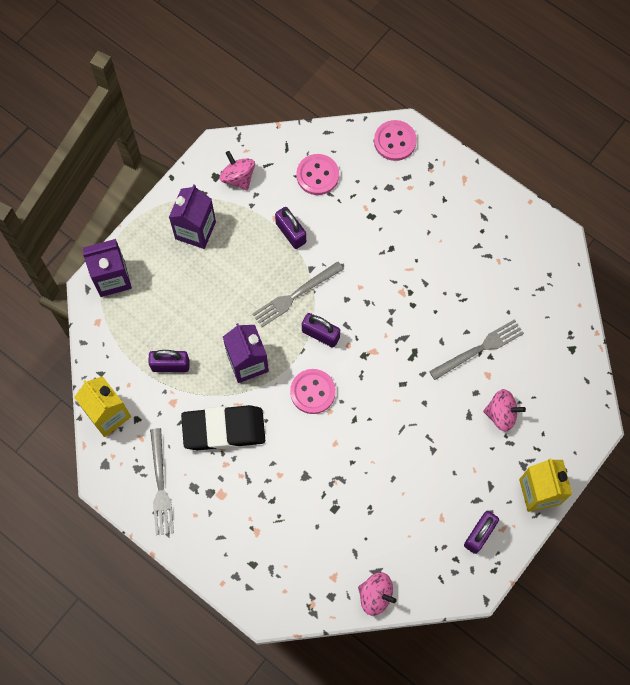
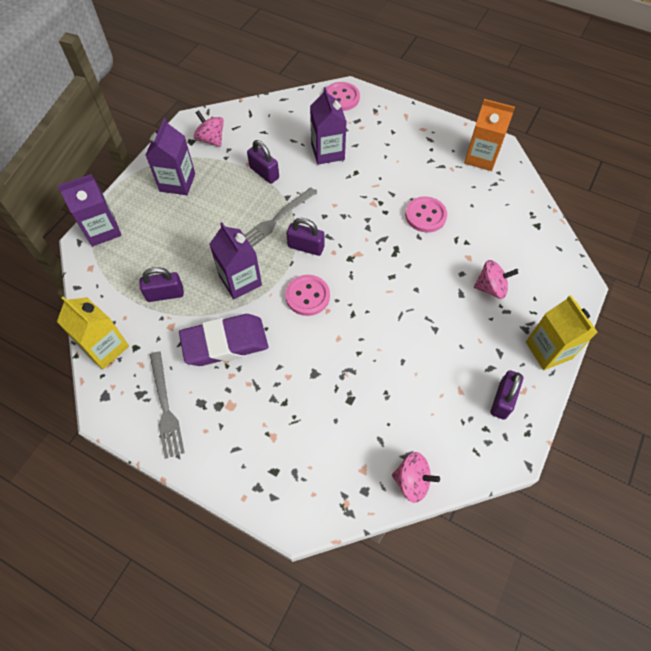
camera: 10 degrees left, 10 degrees down
(224, 429) = (225, 343): black eraser -> purple eraser
(317, 175) = (280, 129): pink button -> pink button (425, 215)
(365, 216) = (327, 152): none -> purple carton
(479, 349) = (455, 237): grey fork -> none
(535, 251) = (481, 157): none -> orange carton

